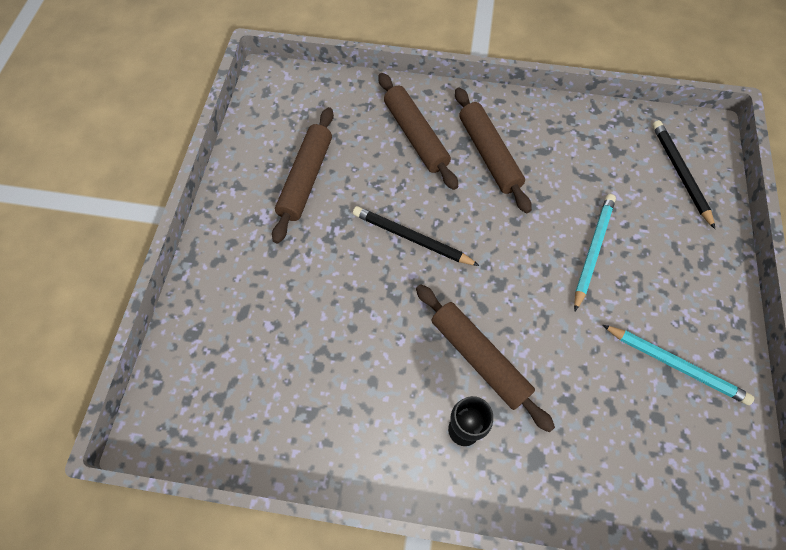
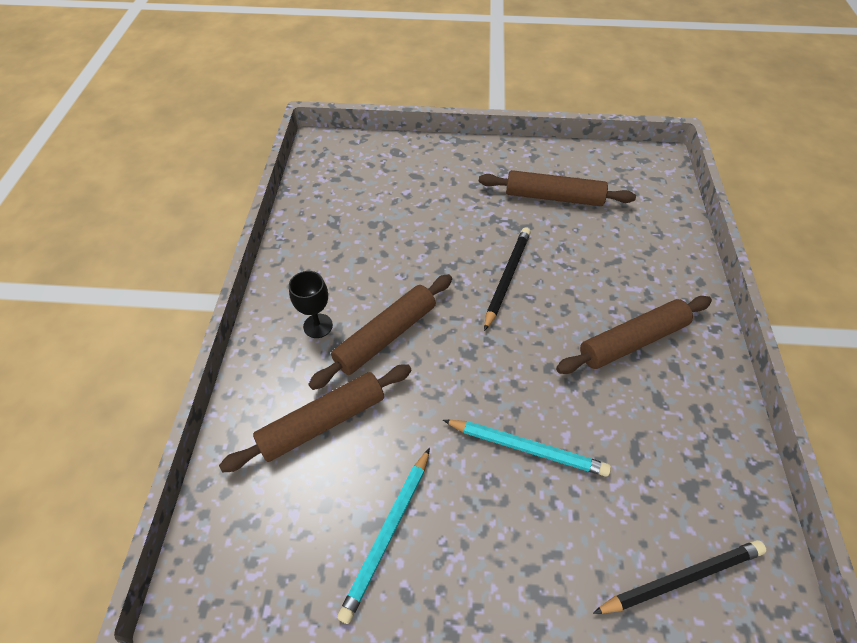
camera: 85 degrees right, 10 degrees down
(415, 136) = (633, 274): brown rolling pin -> brown rolling pin (323, 422)

